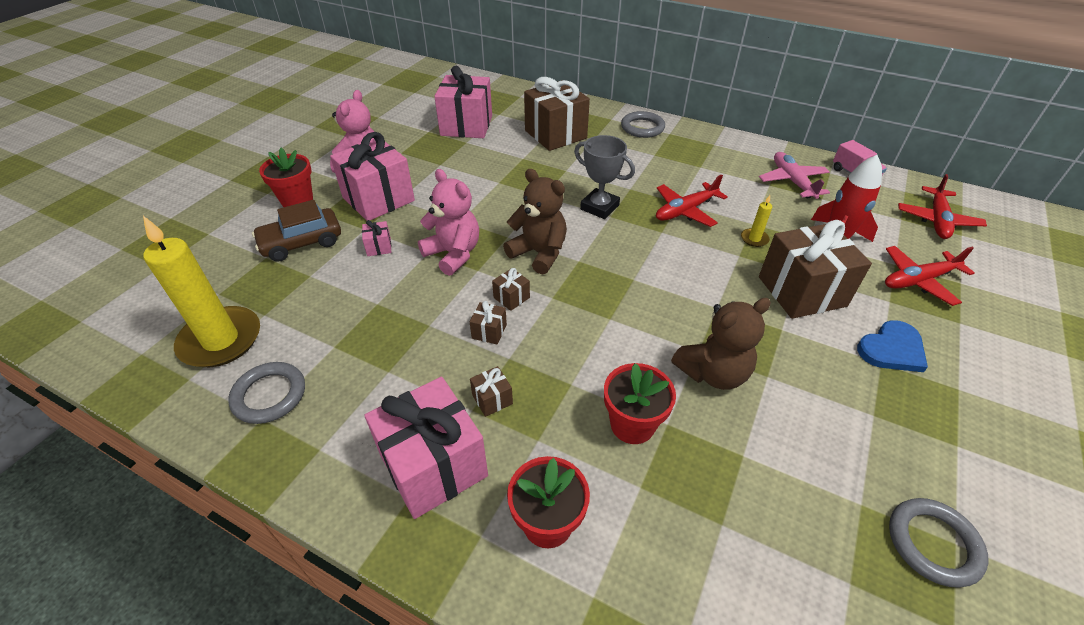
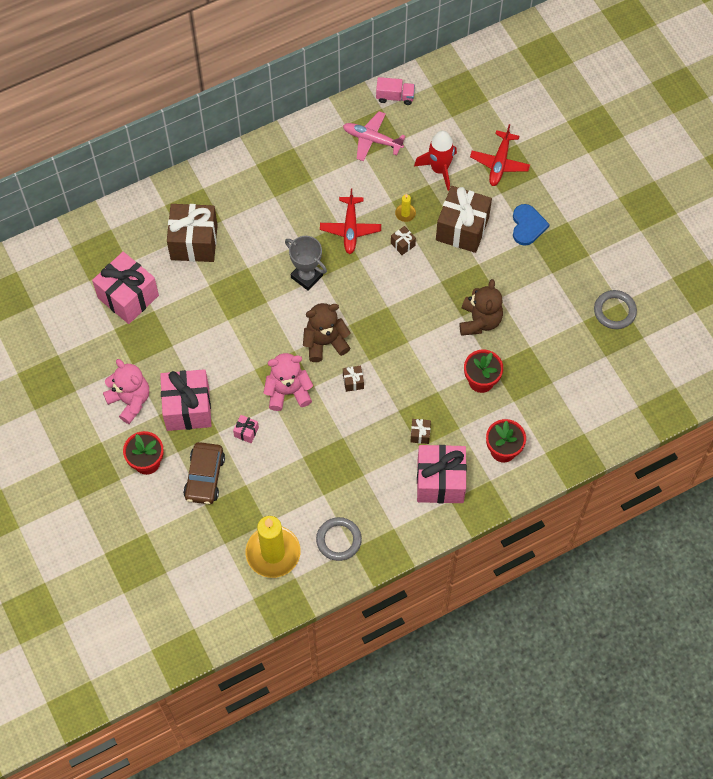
camera: 55 degrees left, 20 degrees up
(489, 331) = (371, 409): brown gift -> brown gift (403, 244)
(599, 207) = (307, 276): grey trophy -> grey trophy turned 60 degrees clockwise
(642, 128) = (233, 176): grey ring -> none
(937, 220) = (468, 99): red plane -> none

